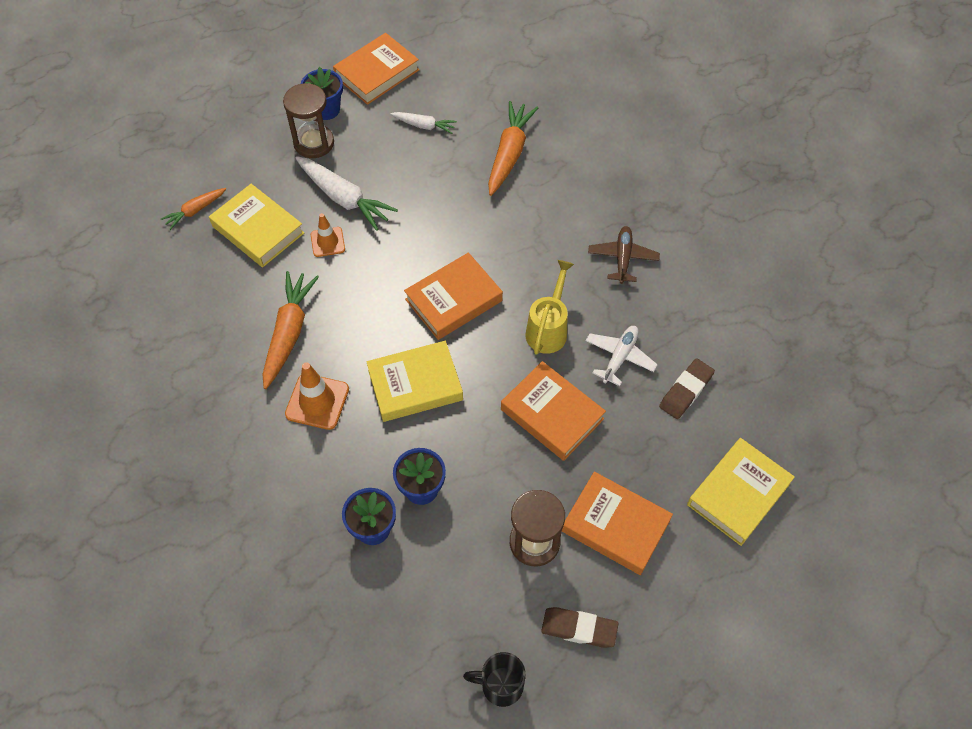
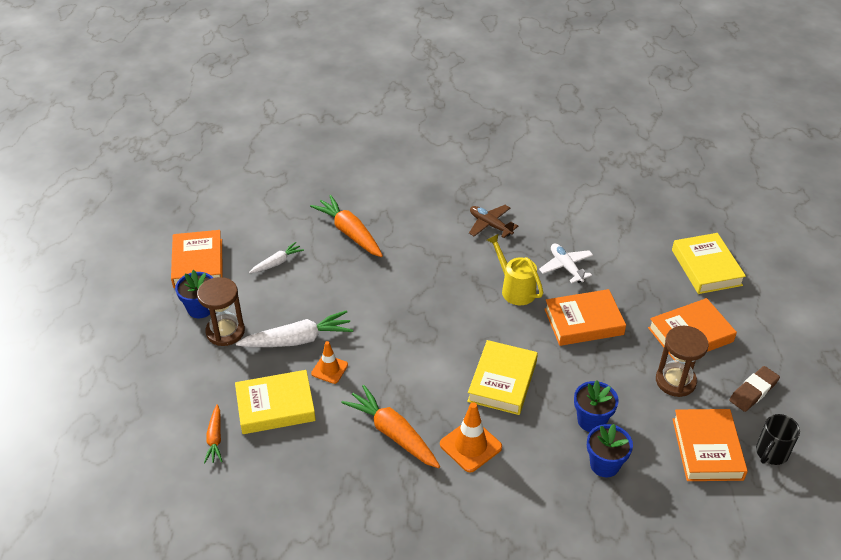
camera: 55 degrees left, 15 degrees down
(453, 300) = (448, 324): orange book -> orange book (707, 449)
(686, 391) = (616, 251): brown eraser -> none

